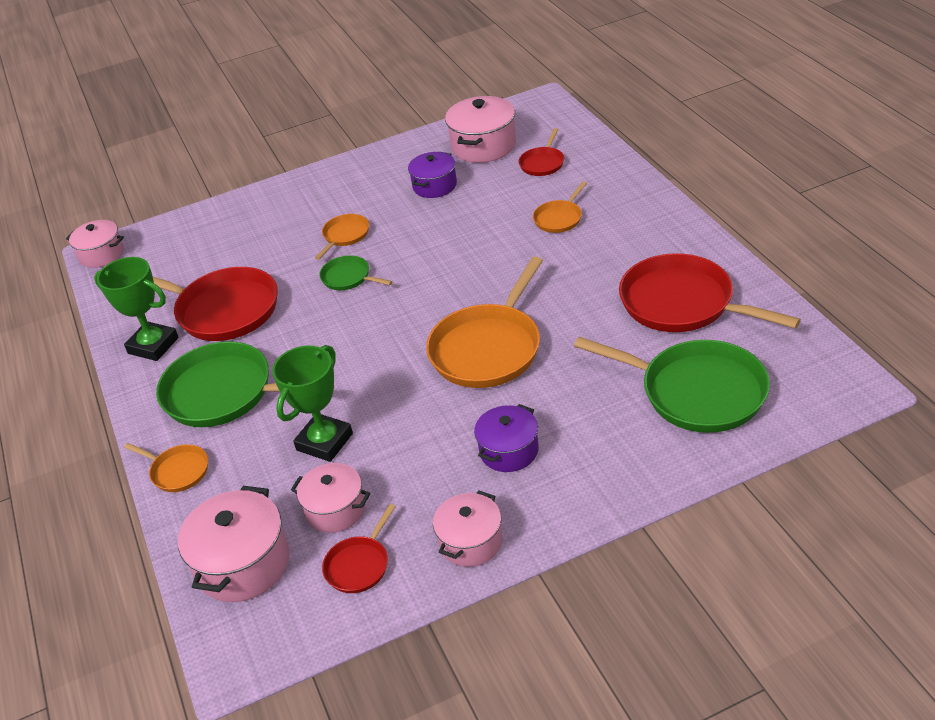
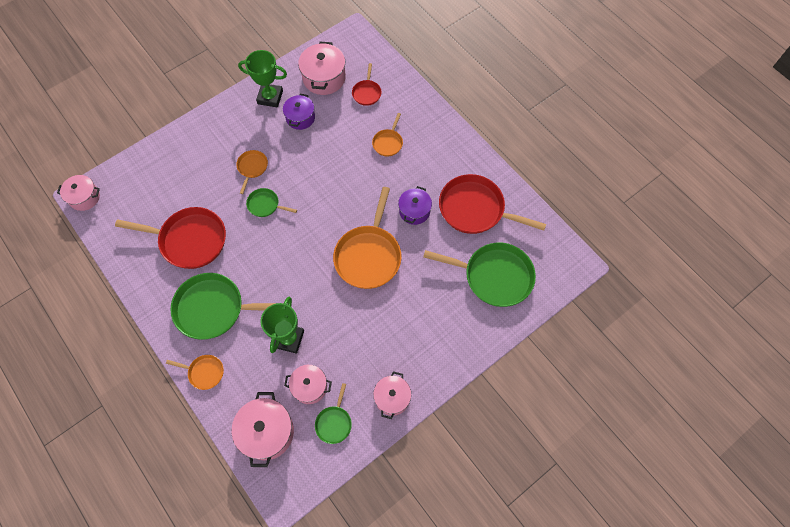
camera: 20 degrees left, 25 degrees up
(153, 345) = (152, 275): green trophy -> green trophy (270, 97)
(359, 565) = (334, 423): red pan -> green pan
(509, 451) = (398, 332): purple pot -> purple pot (414, 211)

